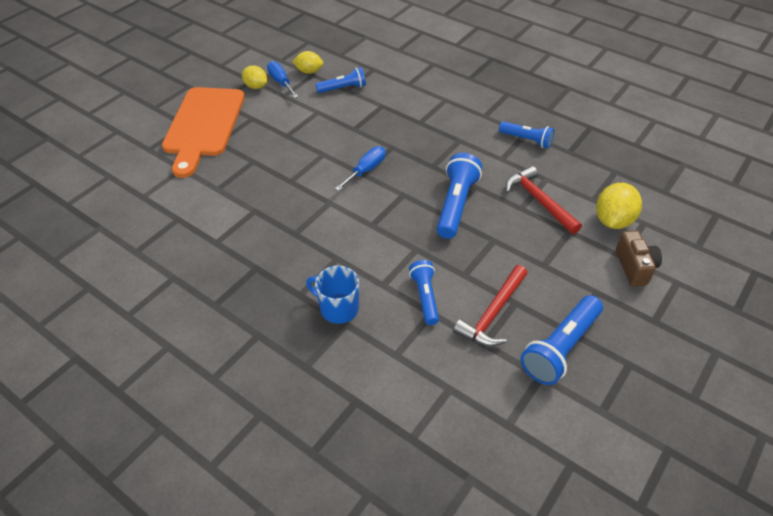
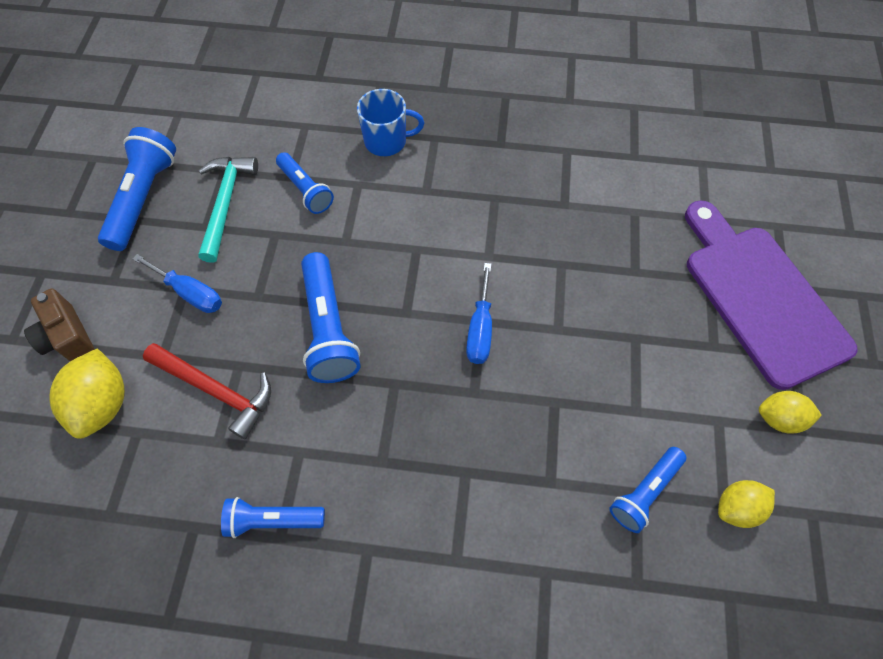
camera: 150 degrees right, 15 degrees up
(203, 125) = (760, 297): orange cutting board -> purple cutting board
(281, 82) = (753, 451): blue screwdriver -> blue screwdriver (190, 293)
(492, 313) = (226, 203): red hammer -> turquoise hammer

